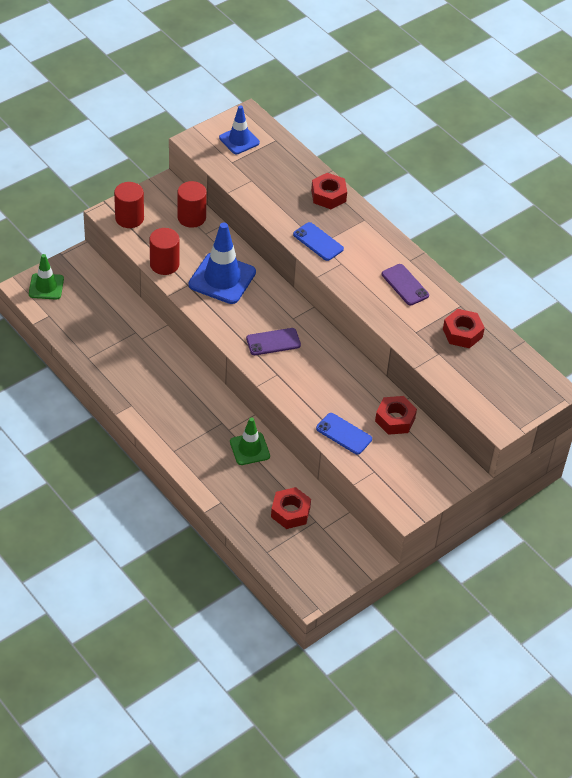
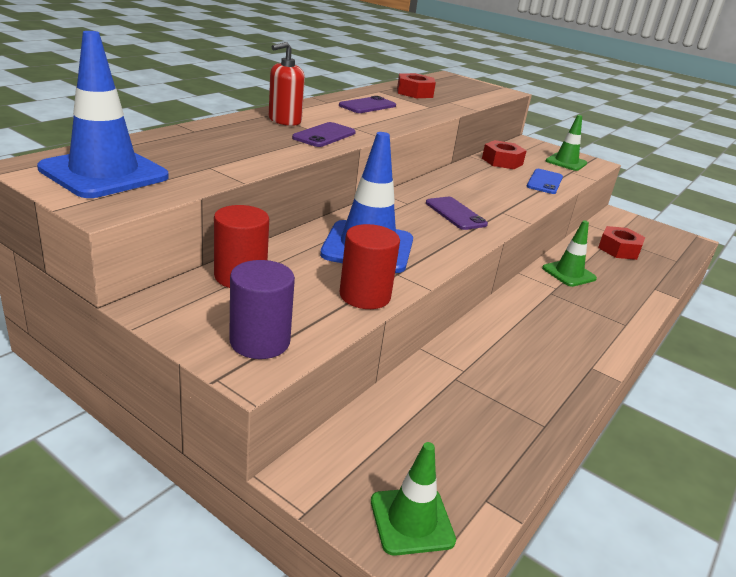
camera: 105 degrees left, 20 degrees down
(129, 218) = (260, 341): red cylinder -> purple cylinder
(239, 140) = (104, 173): blue traffic cone -> blue traffic cone, size x1.65
(318, 242) = (324, 135): blue phone -> purple phone
(328, 195) = (231, 127): red nut -> none
(349, 225) = (284, 120): none -> red soap dispenser
(400, 479) = (566, 162): none -> green traffic cone

